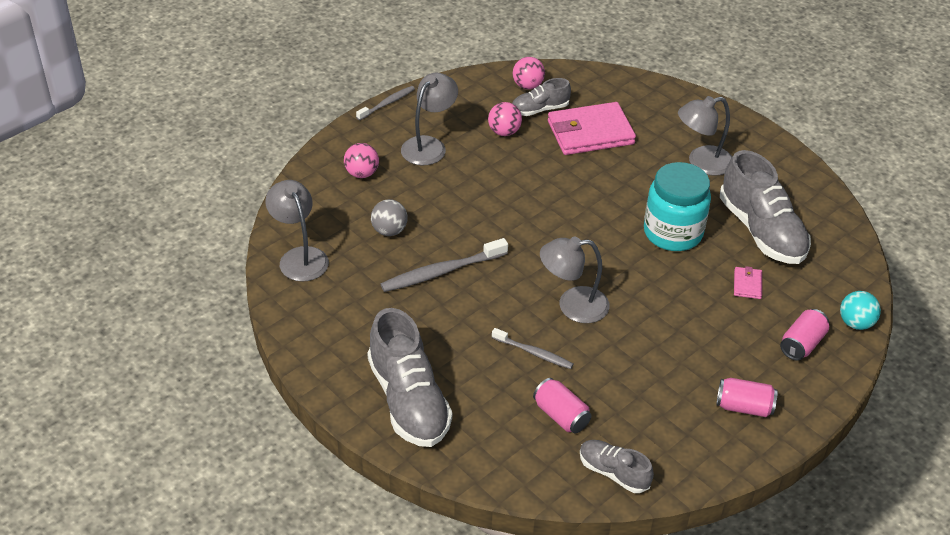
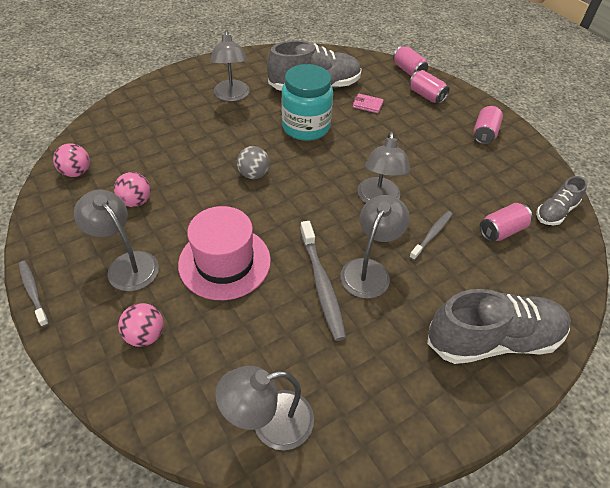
camera: 80 degrees left, 5 degrees up
(389, 231) = (250, 321): grey ball -> grey ball (253, 174)
(449, 203) = (224, 262): none -> pink hat
(469, 304) = (369, 270): none -> grey lamp
(539, 109) = (116, 171): grey shoe -> none
(590, 132) = (166, 146): pink wallet -> none
(855, 323) = (408, 71): turquoise ball -> pink can

